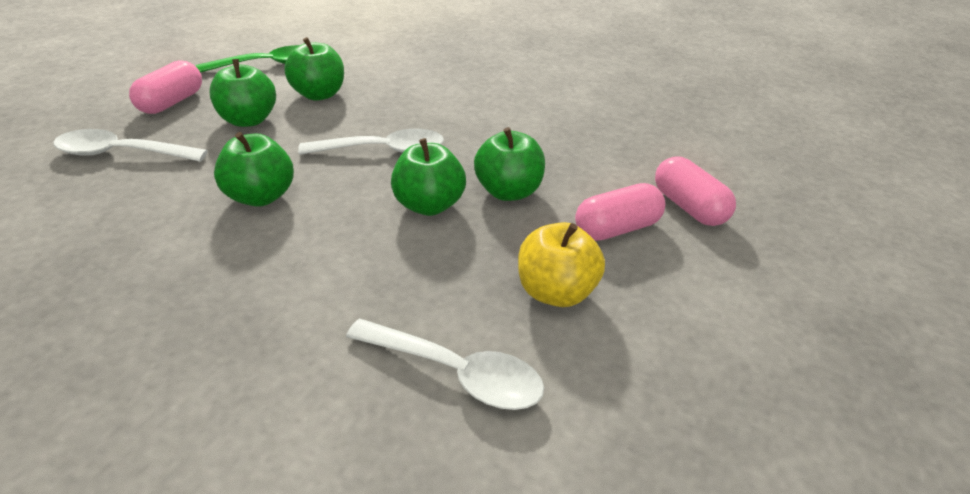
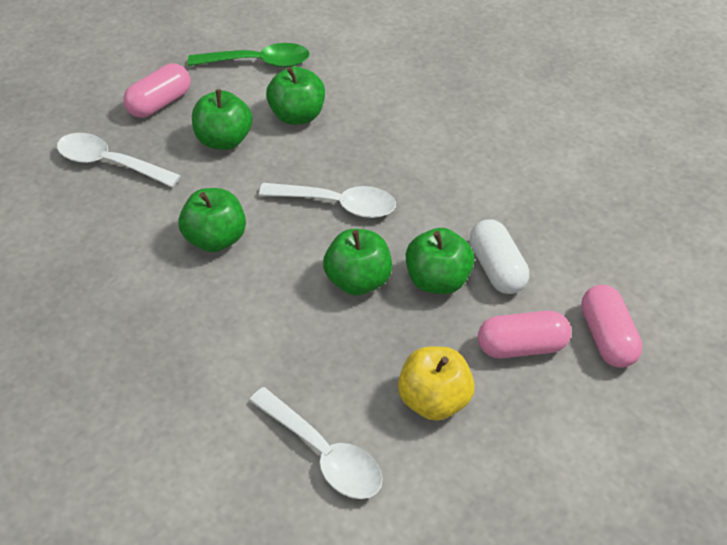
camera: 20 degrees right, 10 degrees up
(559, 173) = (496, 268): none -> white capsule

